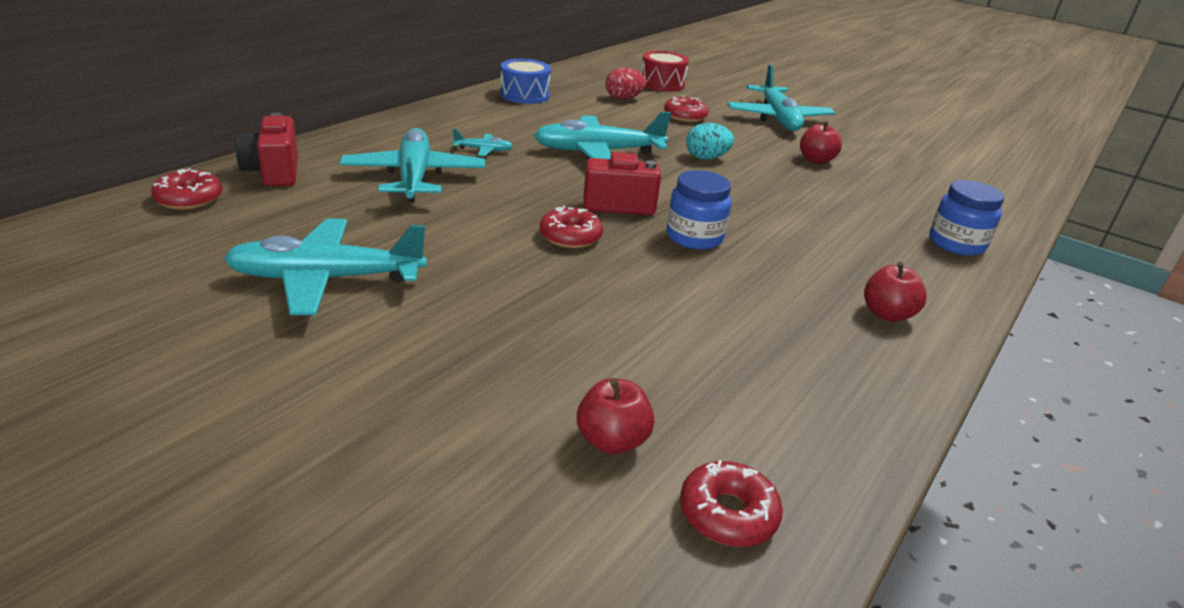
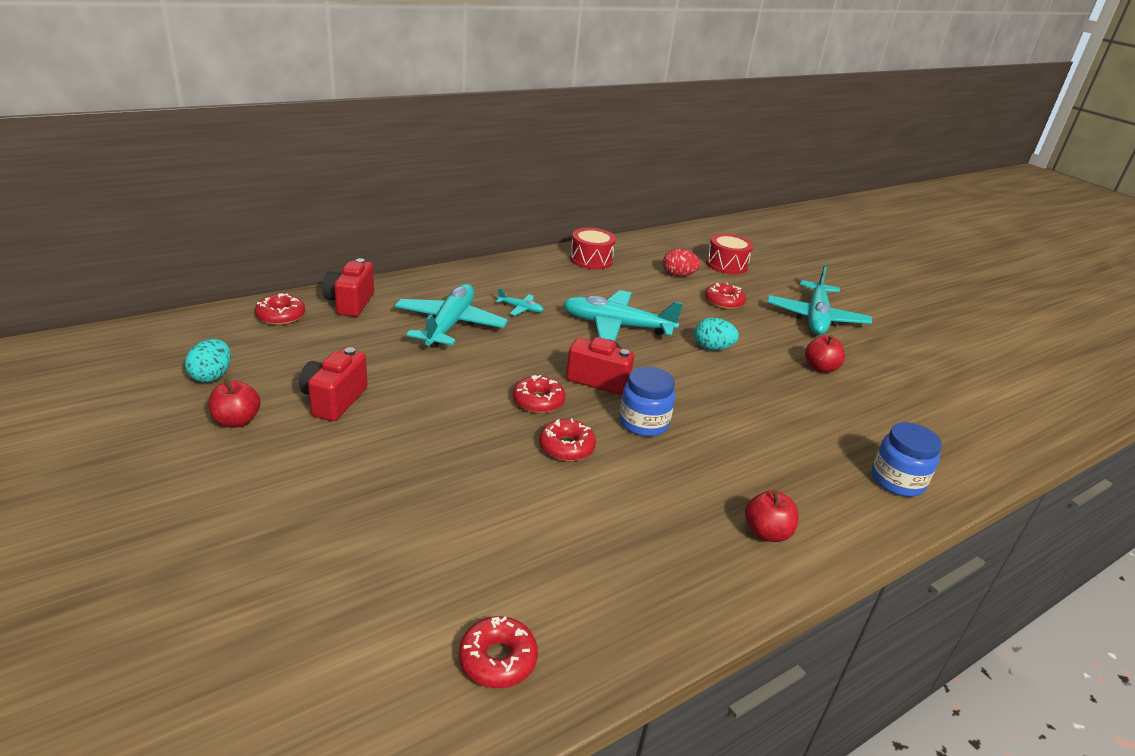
camera: 20 degrees right, 0 degrees up
(134, 281) = (212, 376): none -> turquoise egg
(326, 279) = (334, 400): turquoise plane -> red camera
(524, 95) = (591, 260): blue drum -> red drum
(612, 440) = (452, 578): red apple -> red apple (237, 421)
(634, 275) = (566, 447): none -> red donut

